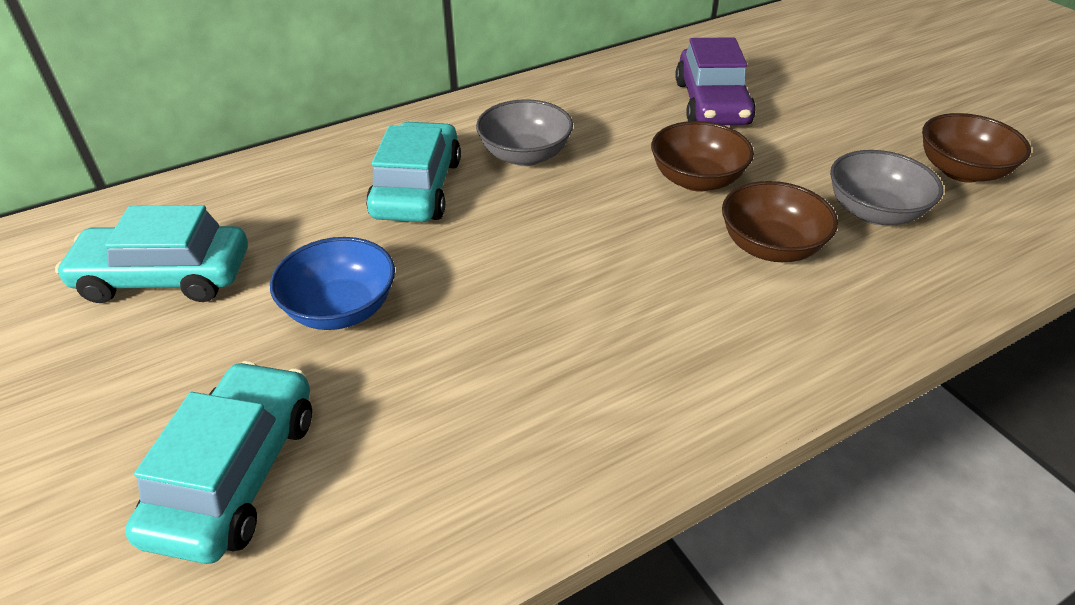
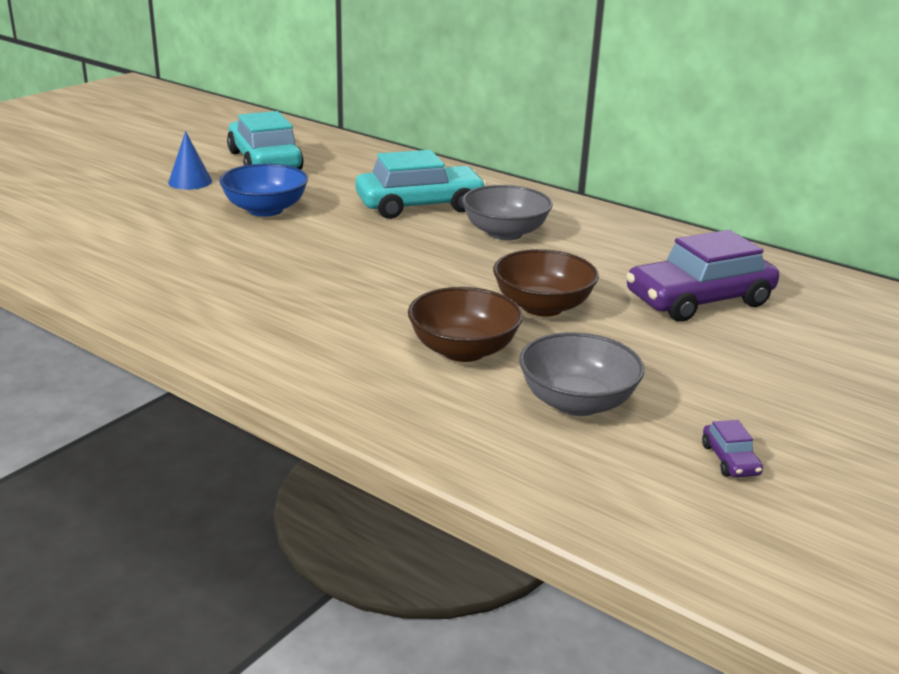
camera: 65 degrees right, 15 degrees down
(176, 366) = (190, 182): none -> blue cone
(236, 474) = (114, 213): turquoise car -> none
(961, 171) = (730, 460): brown bowl -> purple car

